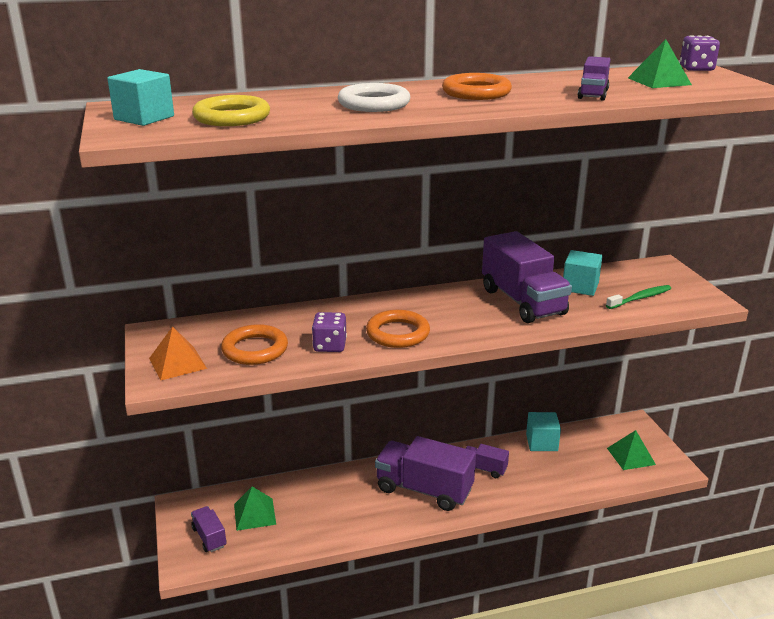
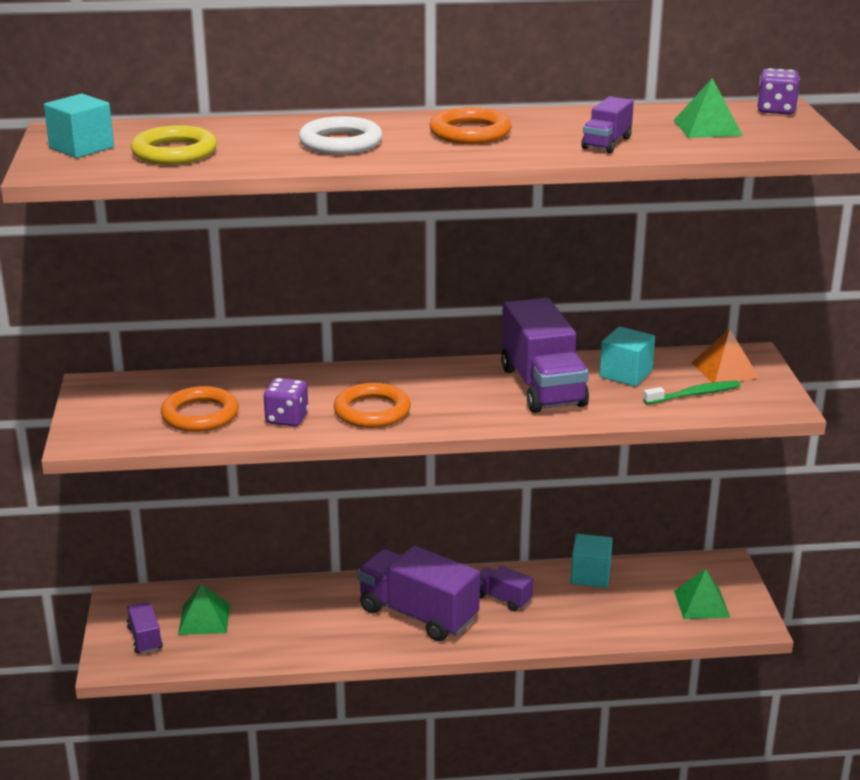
camera: 10 degrees right, 0 degrees up
(177, 363) = (109, 422): orange pyramid -> orange pyramid (725, 370)

